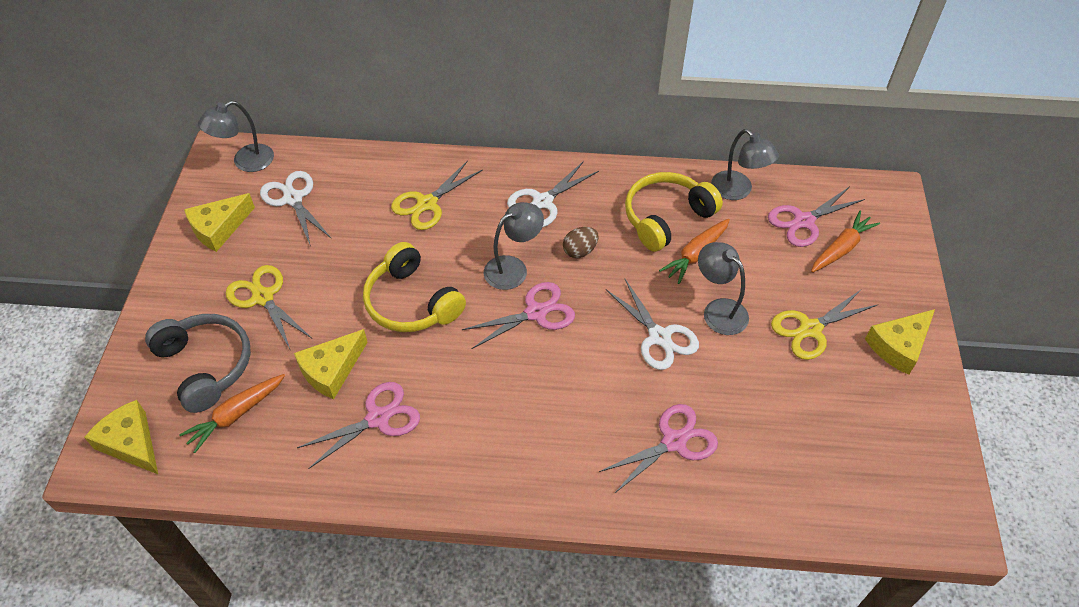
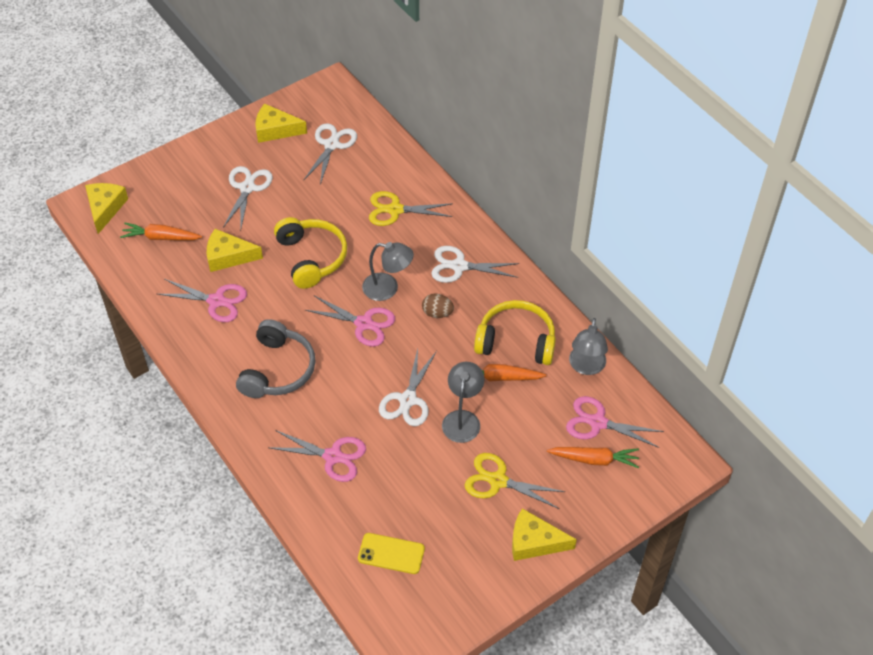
camera: 50 degrees right, 0 degrees up
(205, 366) = (179, 200): grey headphones -> grey headphones (277, 370)
(245, 162) = (336, 101): grey lamp -> none
(263, 297) = (247, 188): yellow scissors -> white scissors
(412, 302) = (311, 258): yellow headphones -> yellow headphones turned 150 degrees clockwise
(831, 467) = (391, 553): none -> yellow phone

